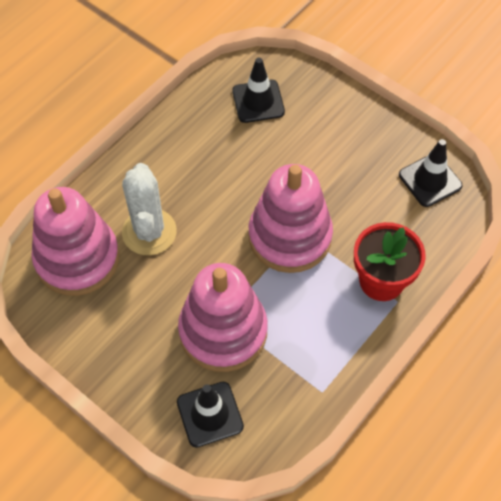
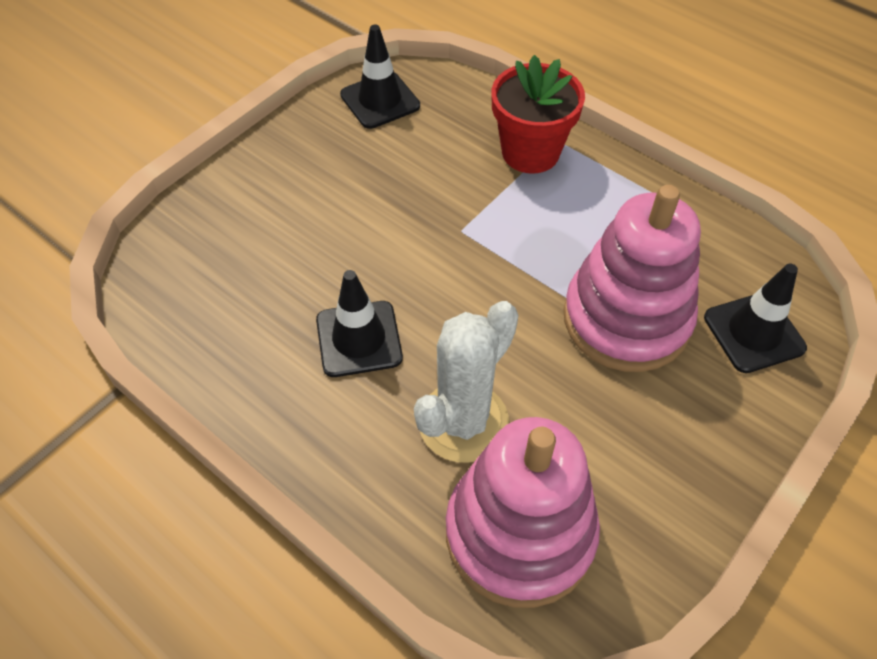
camera: 90 degrees left, 5 degrees down
(149, 232) = (463, 422): white cactus -> white cactus turned 45 degrees counterclockwise
(258, 101) = (219, 277): black traffic cone -> black traffic cone (359, 339)
(290, 236) = (467, 242): pink stacking toy -> none

